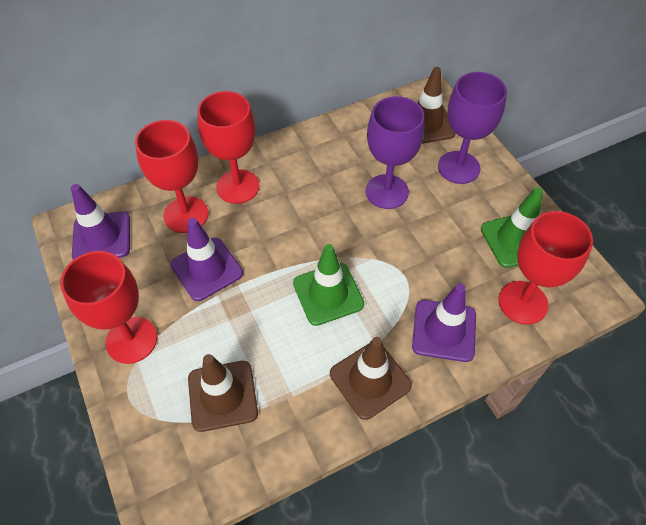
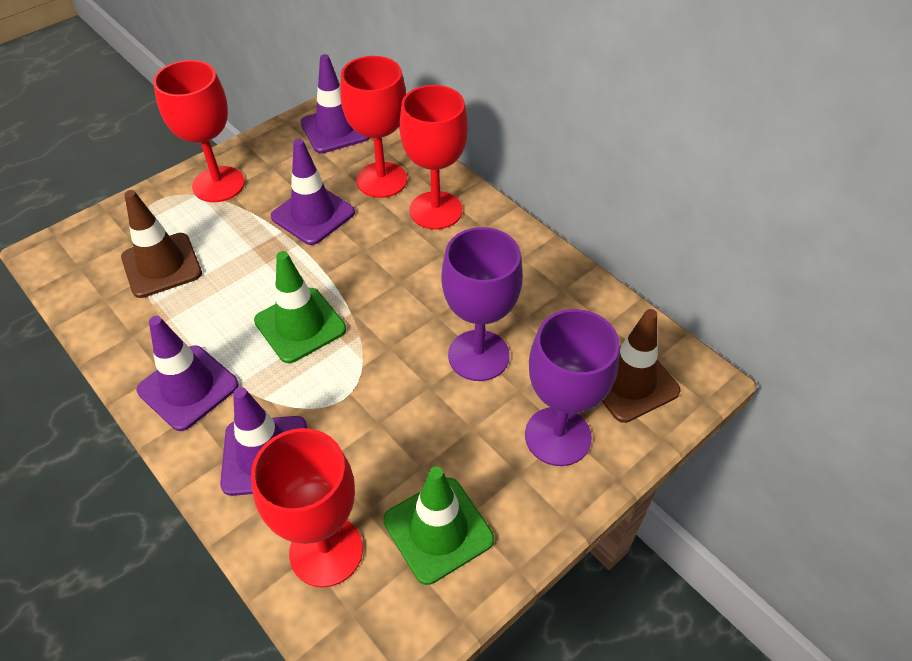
camera: 75 degrees right, 5 degrees down
(370, 380) = (188, 387): brown traffic cone -> purple traffic cone

